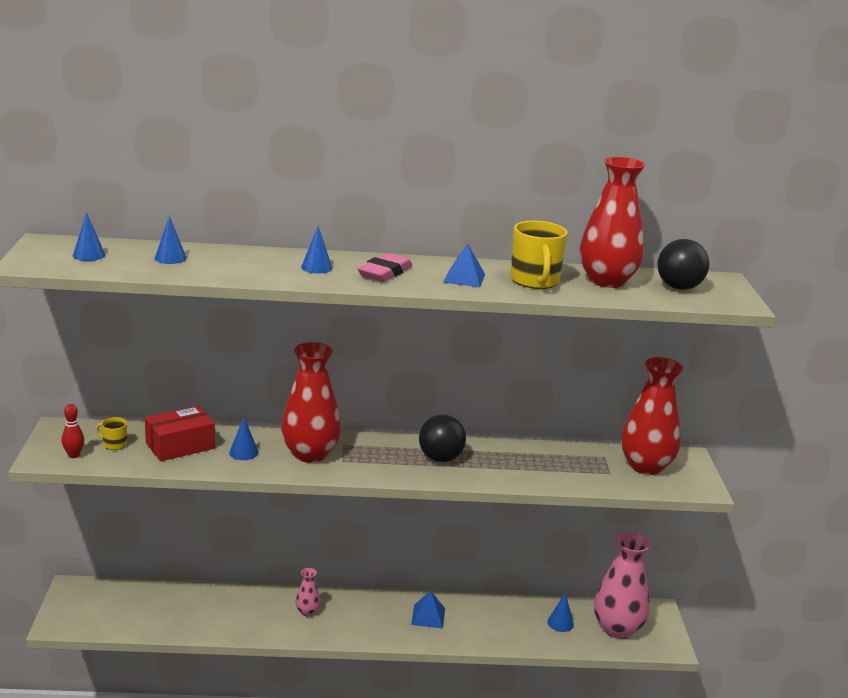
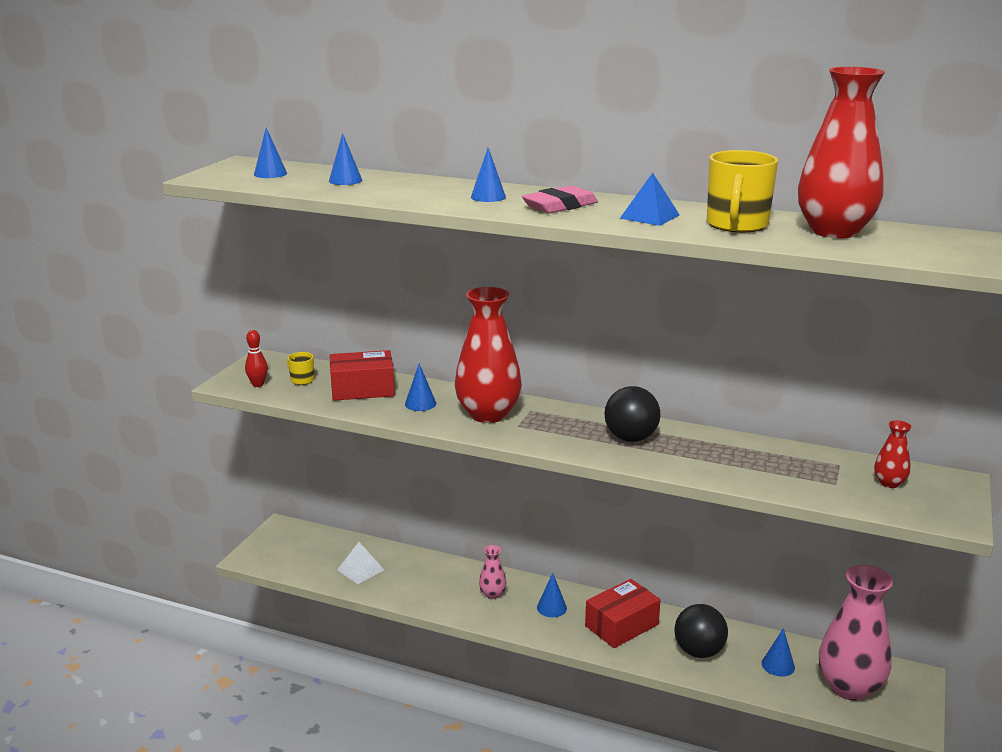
camera: 25 degrees right, 0 degrees up
(175, 614) = (360, 570): none -> white pyramid
(364, 613) = (551, 607): none -> blue cone
(428, 616) = (621, 625): blue pyramid -> red box
(645, 466) = (889, 483): red vase -> red vase, size x0.45
(679, 287) = (931, 244): black ball -> black ball (699, 651)

